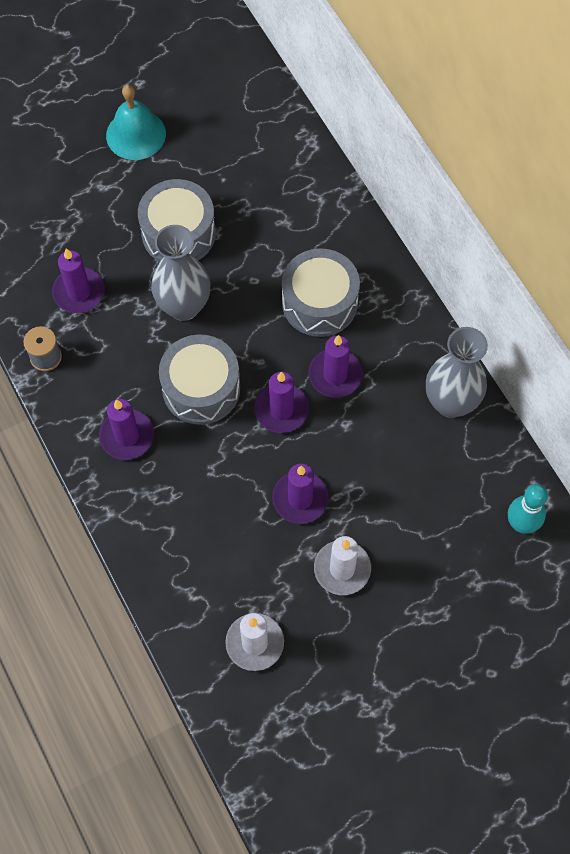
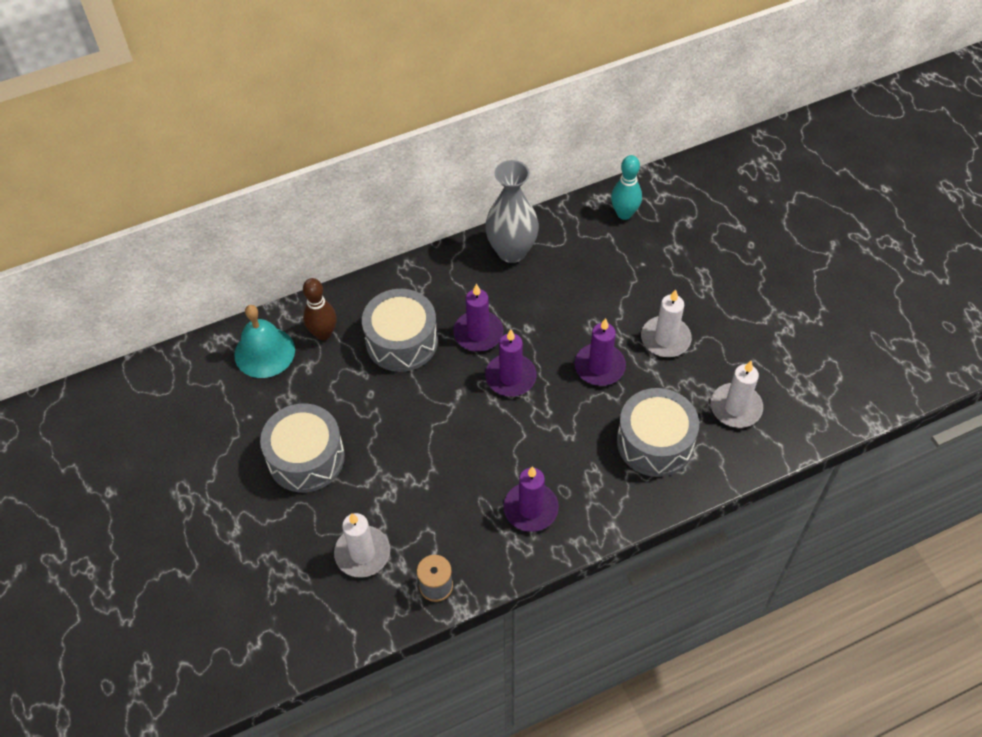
camera: 85 degrees left, 10 degrees down
(79, 292) = (362, 553): purple candle -> white candle
(136, 134) = (176, 496): turquoise bell -> turquoise bell (264, 352)
(184, 306) = (391, 455): grey vase -> none
(201, 388) = (483, 442): grey drum -> grey drum (655, 442)
(323, 230) = (323, 333): none -> brown bowling pin

